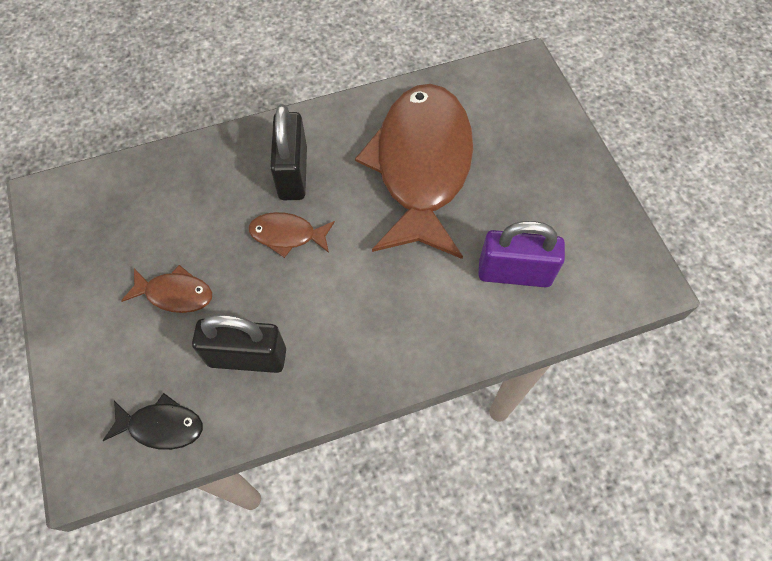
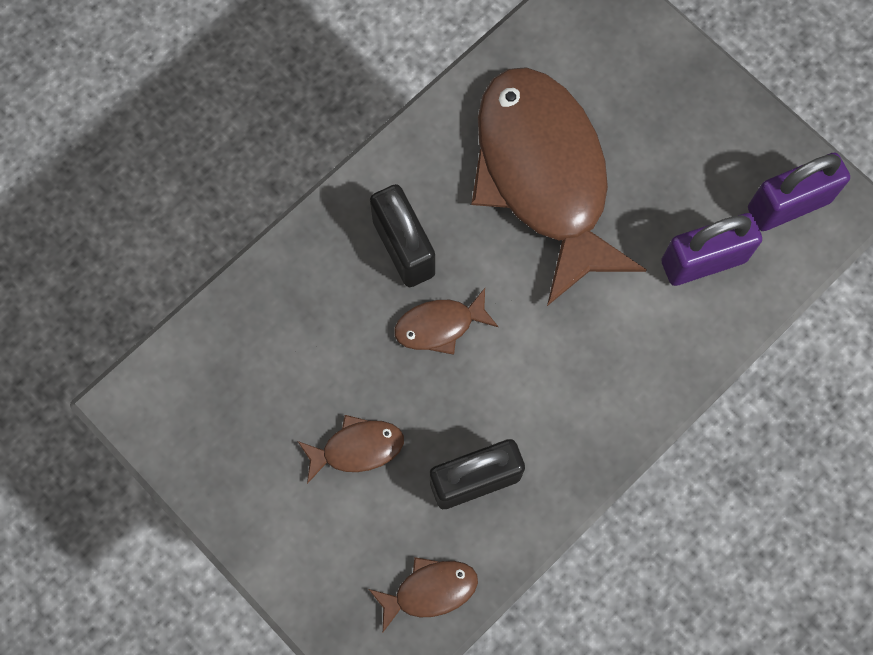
camera: 25 degrees left, 10 degrees up
(161, 426) = (429, 590): black fish -> brown fish
(603, 260) = (788, 205): none -> purple padlock

